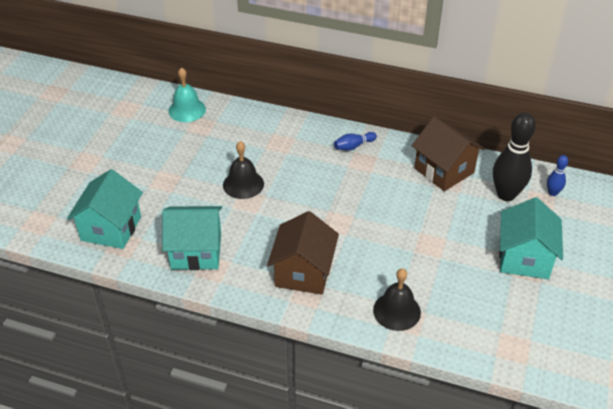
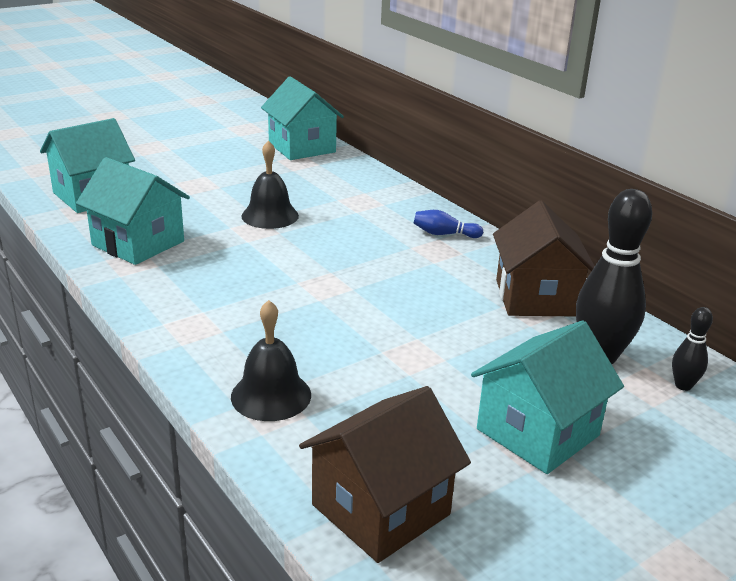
camera: 35 degrees right, 15 degrees down
(187, 110) = (302, 147): turquoise bell -> turquoise house
(303, 272) = (217, 308): brown house -> brown house (380, 509)
(552, 193) = (683, 385): blue bowling pin -> black bowling pin

